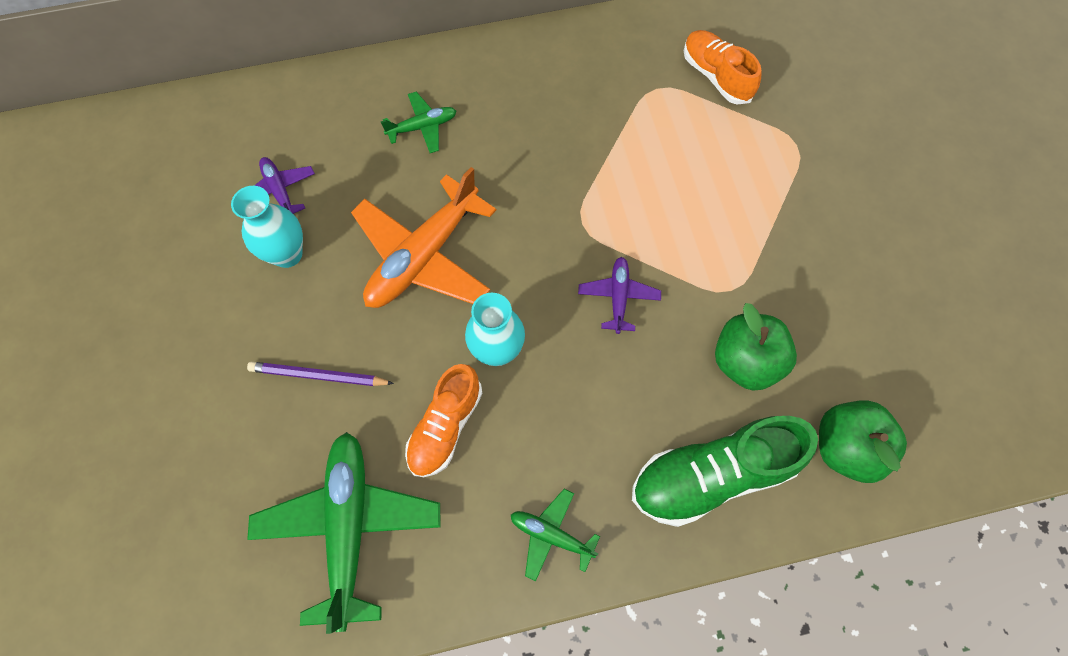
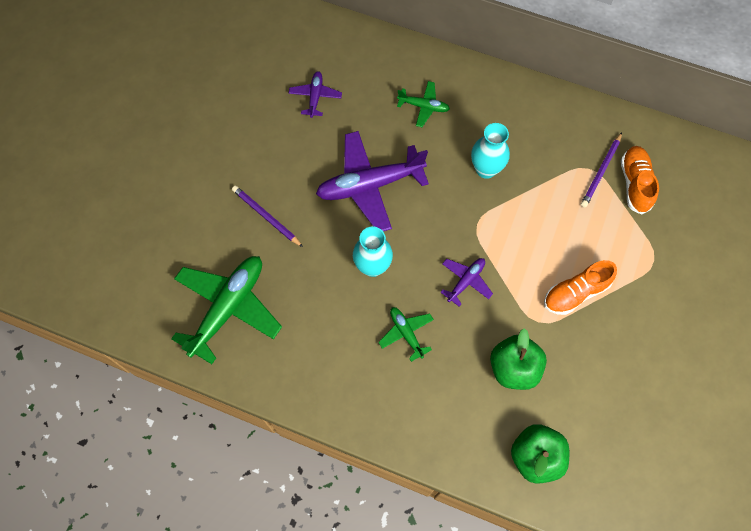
camera: 35 degrees right, 0 degrees up
(287, 254) = (295, 137): turquoise vase -> turquoise vase (486, 169)
(423, 256) = (370, 185): orange plane -> purple plane
(445, 426) = (314, 289): orange shoe -> orange shoe (575, 293)
(551, 535) = (329, 386): green plane -> green plane (406, 333)
(672, 84) = (601, 171): none -> purple pencil
(712, 475) = (443, 417): green shoe -> none

